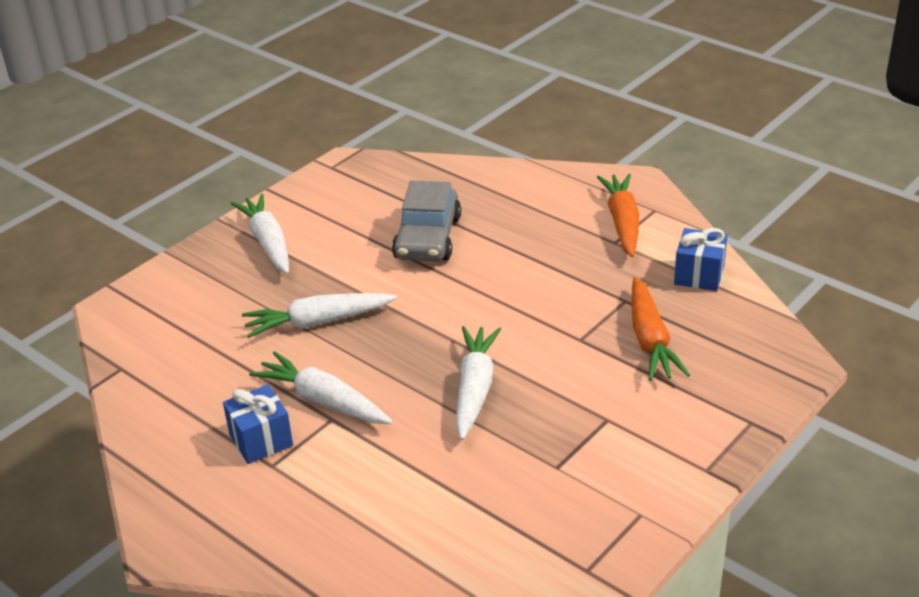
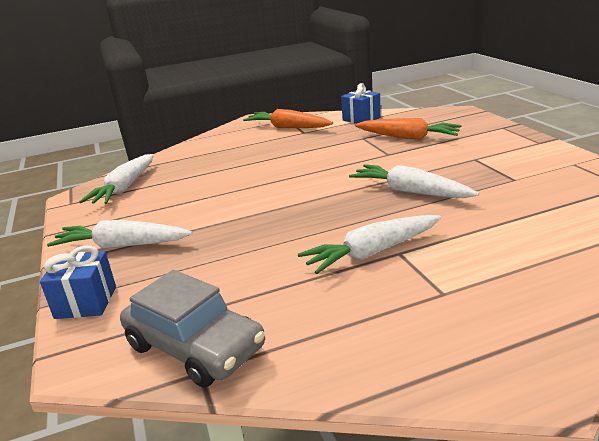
camera: 60 degrees left, 10 degrees down
(261, 440) = (402, 293): blue gift -> blue gift (86, 302)
(318, 322) = (264, 239): white carrot -> white carrot (125, 188)
(427, 238) = (218, 181): grey car -> grey car (195, 347)

